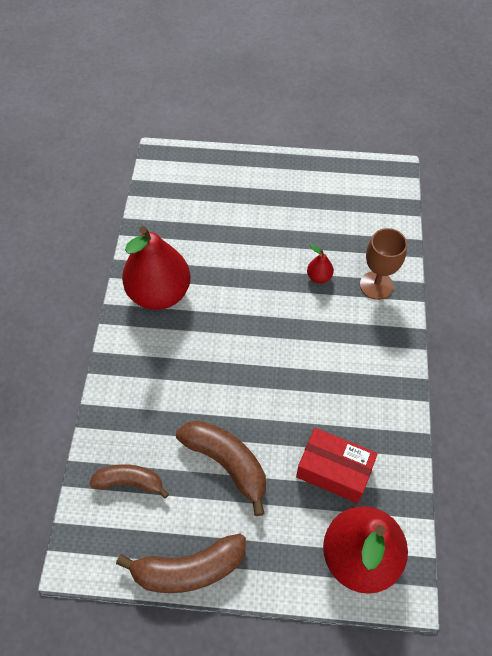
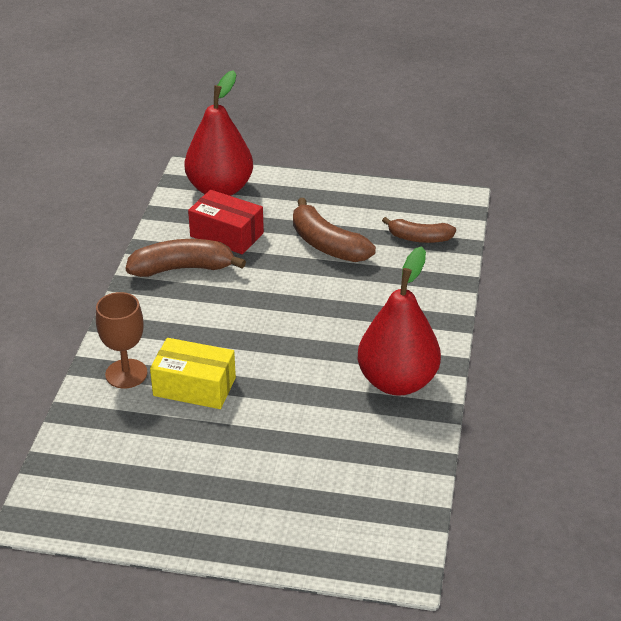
camera: 175 degrees left, 20 degrees down
(188, 569) = (365, 190): brown banana -> brown banana (183, 268)
(319, 277) = (194, 387): red pear -> yellow box

